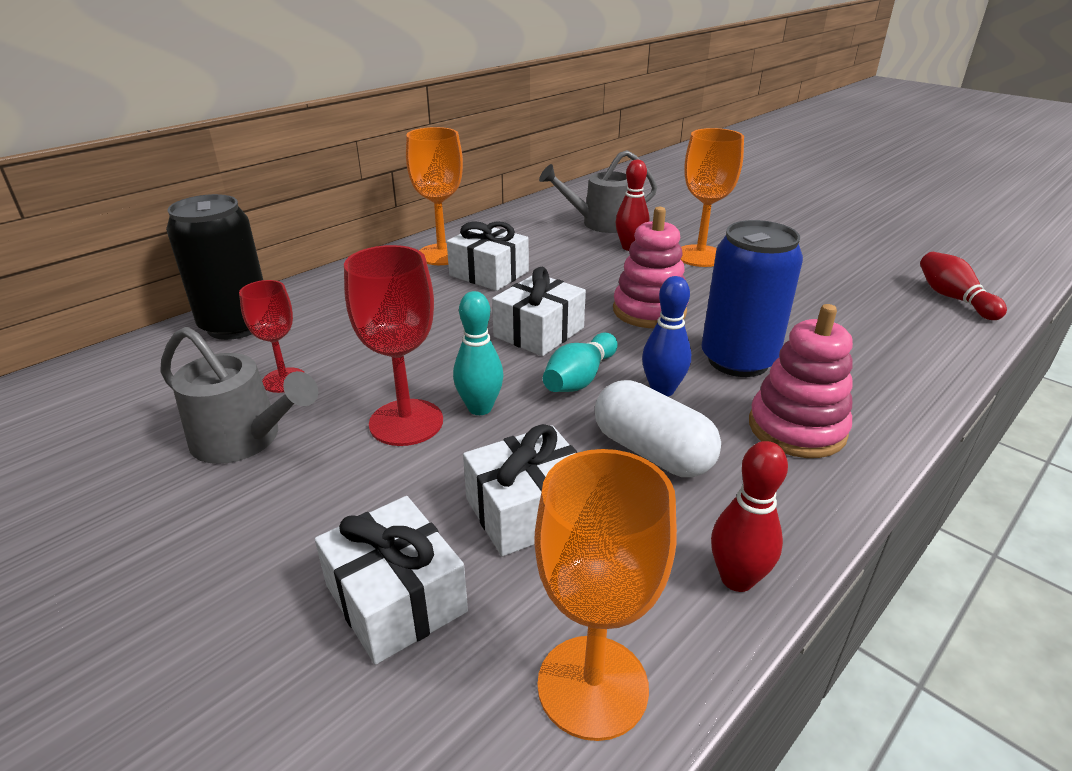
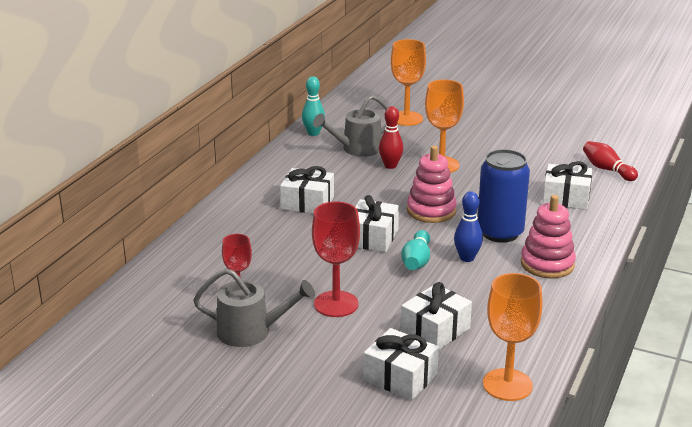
camera: 20 degrees left, 5 degrees down
(236, 325) = (167, 271): black can -> none
(442, 254) = (261, 194): orange goblet -> orange goblet (406, 118)
(480, 408) = (371, 288): turquoise bowling pin -> turquoise bowling pin (313, 133)
(652, 452) = (480, 291): white capsule -> none
(737, 579) = (547, 335): red bowling pin -> none
(870, 327) = (566, 198): none -> white gift

